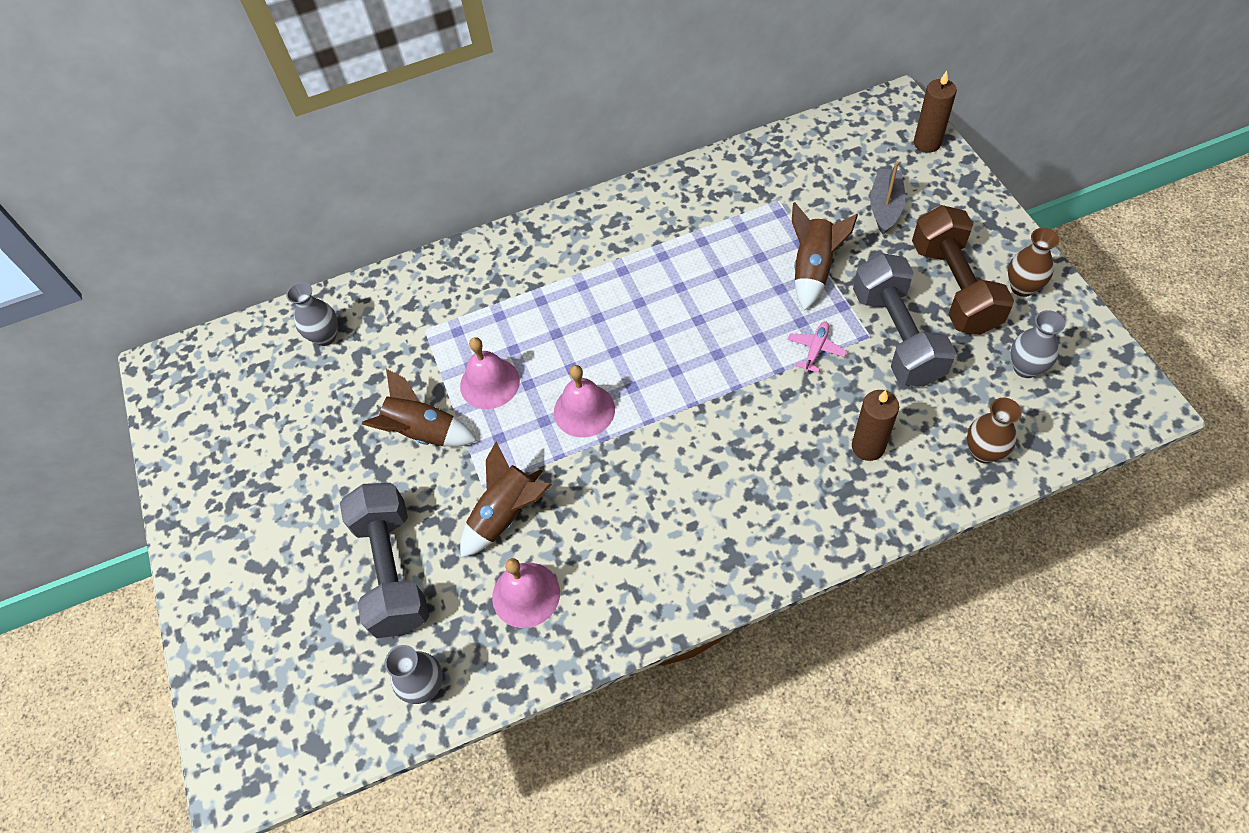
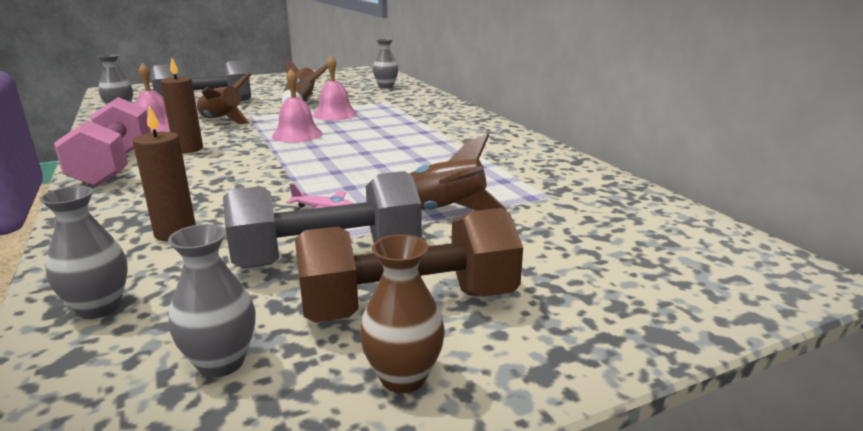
camera: 80 degrees right, 35 degrees down
(698, 571) = (114, 166): none -> pink dumbbell
(885, 207) = (563, 258): grey boat -> none
(927, 143) = (732, 299): brown candle -> brown candle (188, 149)
(983, 452) = (99, 308): brown vase -> grey vase

